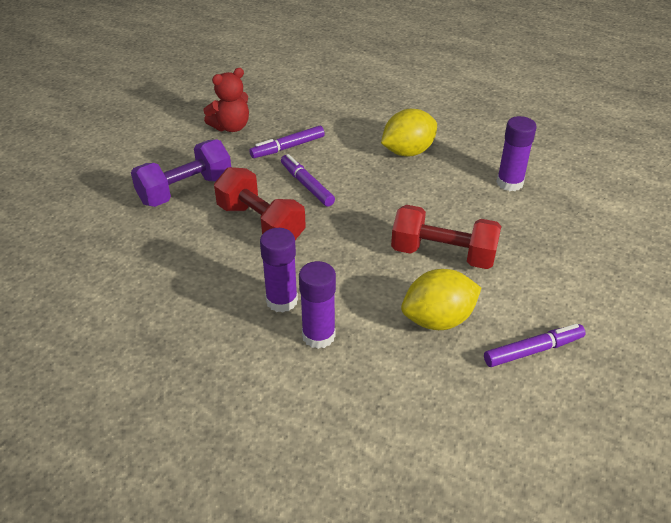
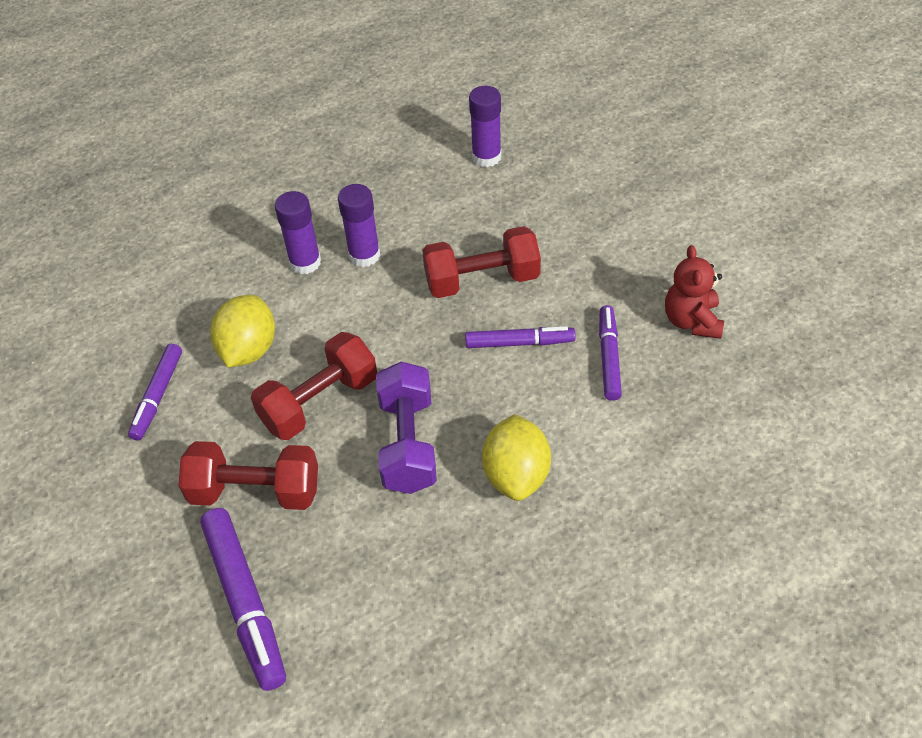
camera: 125 degrees right, 10 degrees up
(185, 190) = (582, 242): purple dumbbell -> purple dumbbell (408, 443)
(509, 183) = (376, 546): purple glue stick -> purple glue stick (486, 157)
(538, 249) = (255, 491): none -> red dumbbell
(602, 216) = (245, 602): none -> purple marker

